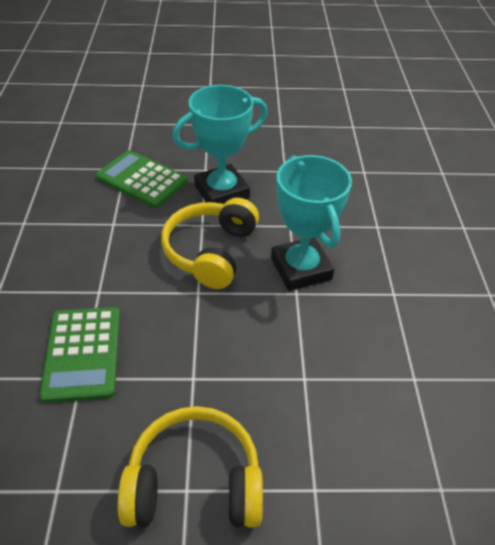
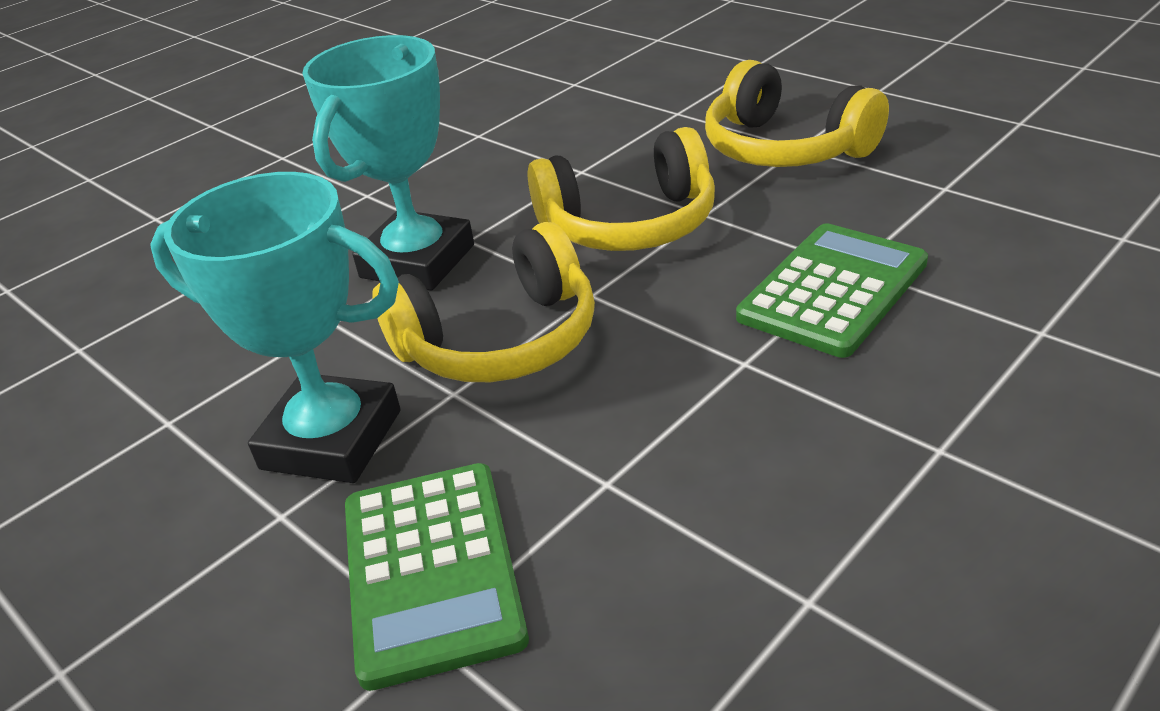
camera: 130 degrees left, 10 degrees down
(226, 347) = (630, 224): none -> yellow headphones

